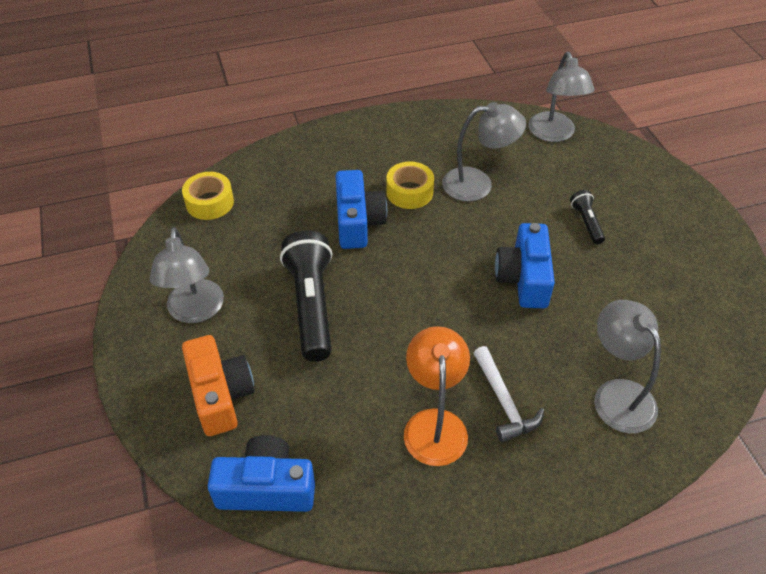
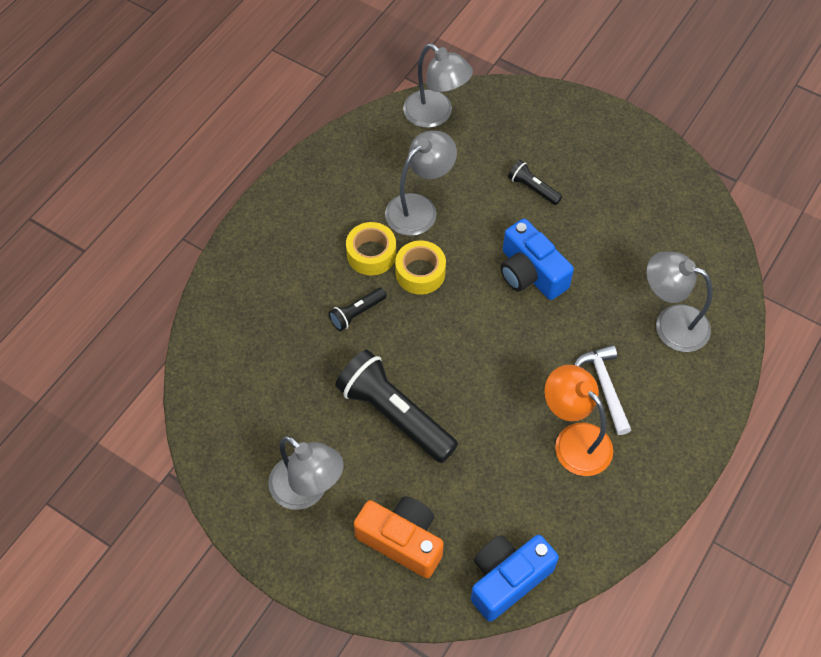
camera: 40 degrees left, 10 degrees up
(210, 202) = (209, 385): yellow tape -> yellow tape (420, 273)
(357, 222) = (357, 313): blue camera -> black flashlight
(504, 402) = (604, 386): white hammer -> white hammer turned 135 degrees counterclockwise

